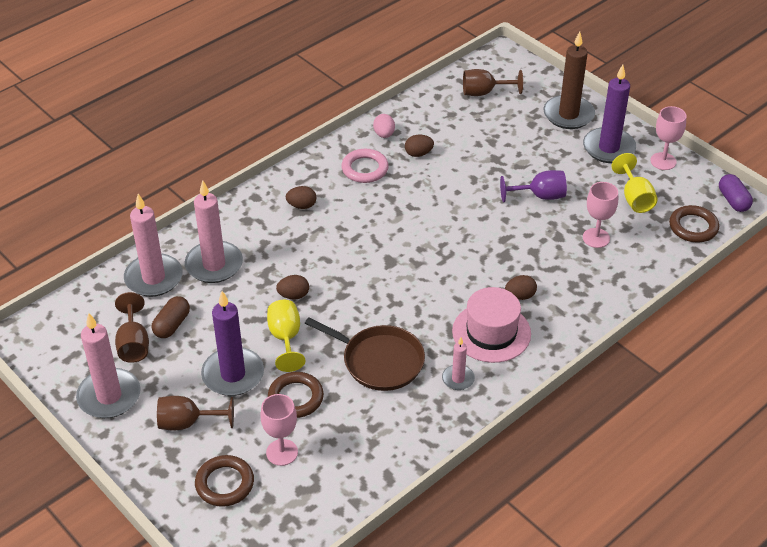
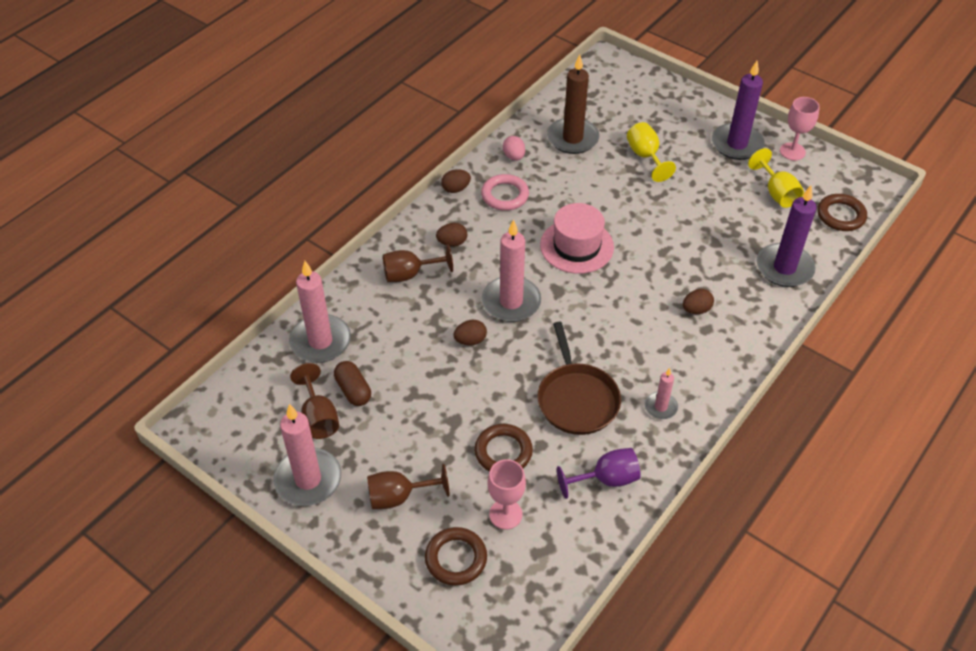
camera: 10 degrees left, 5 degrees up
(172, 325) = (353, 390): brown capsule -> brown capsule turned 45 degrees counterclockwise
(214, 265) = (379, 318): pink candle -> pink candle (511, 302)
(233, 374) = (431, 436): purple candle -> purple candle (784, 268)
(285, 338) = (475, 388): yellow goblet -> yellow goblet (645, 157)
(379, 361) = (577, 399): brown pan -> brown pan turned 60 degrees clockwise
(418, 154) = (554, 173): brown egg -> brown egg (456, 189)
(484, 92) = (600, 101): brown goblet -> brown goblet (410, 274)
(491, 332) = (679, 352): pink hat -> pink hat (576, 246)
(540, 196) = (685, 202): purple goblet -> purple goblet (606, 479)
(568, 115) = (688, 114): brown candle -> brown candle (572, 138)
(596, 238) = (752, 239): pink goblet -> none
(733, 200) = (870, 183): purple capsule -> none

